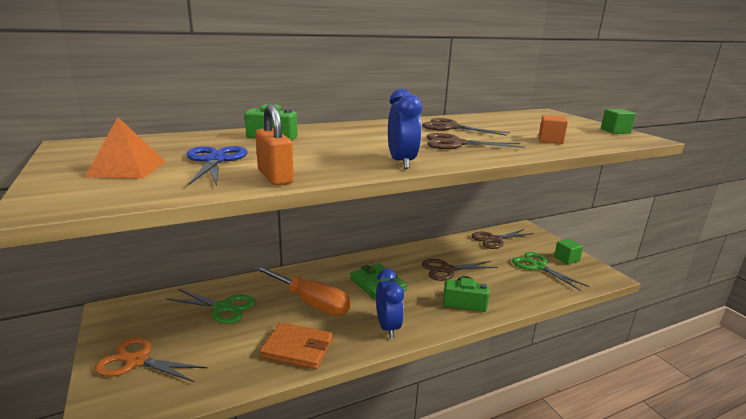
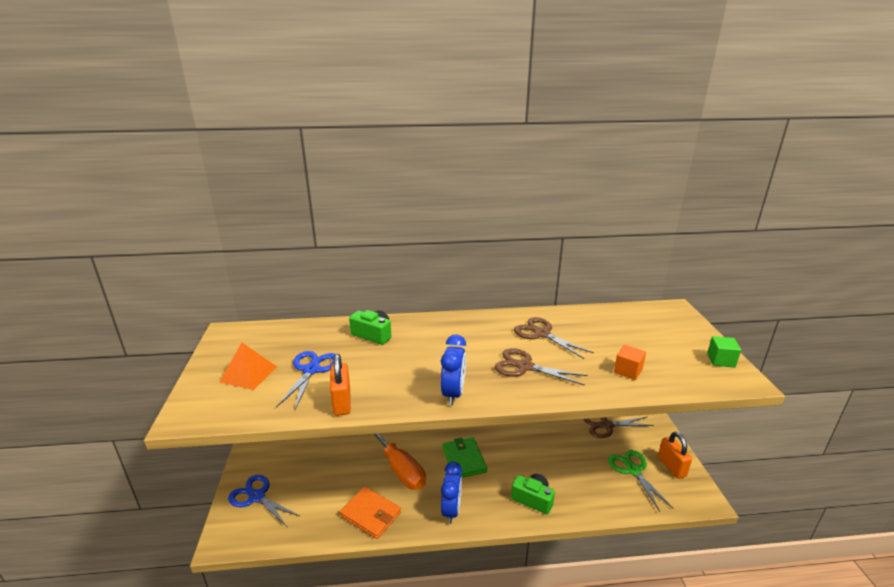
camera: 20 degrees right, 5 degrees up
(137, 361) = (256, 497): orange scissors -> blue scissors
(223, 308) = (330, 458): green scissors -> none
(447, 270) = (536, 455): brown scissors -> none
(566, 259) = (671, 466): green cube -> orange padlock

